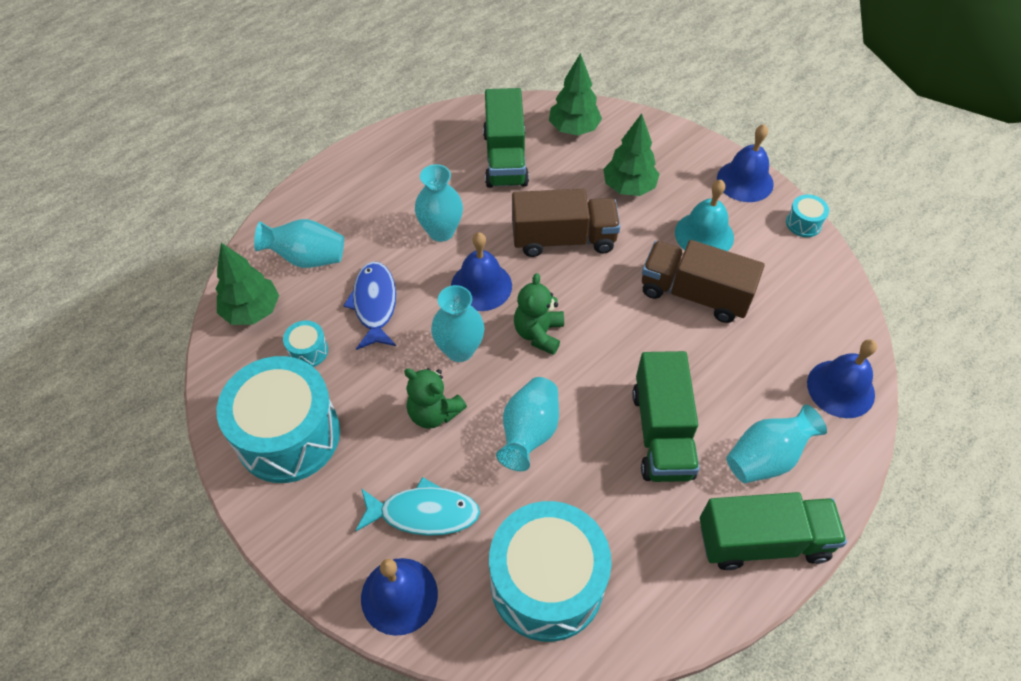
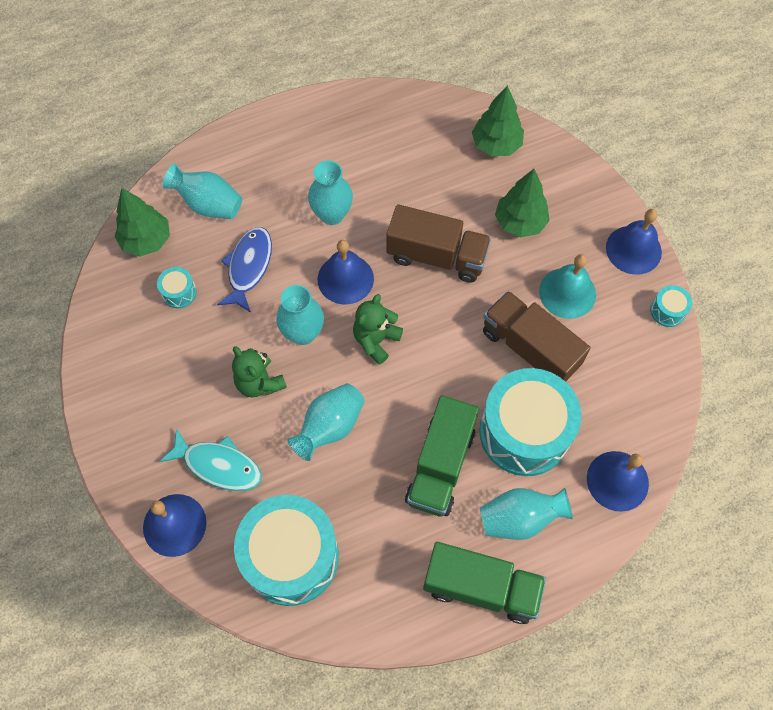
camera: 20 degrees right, 10 degrees up
(288, 435) = (138, 362): turquoise drum -> turquoise drum (524, 432)
(505, 158) = (419, 157): green truck -> none

